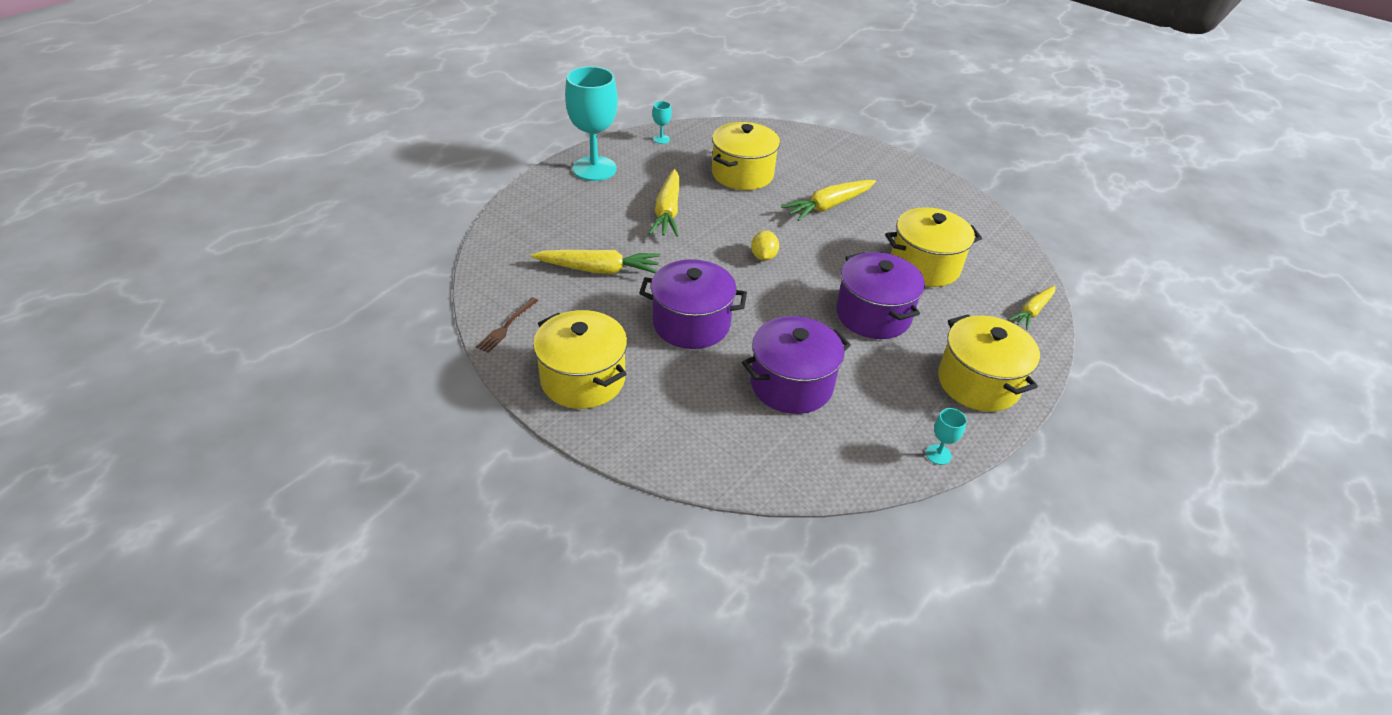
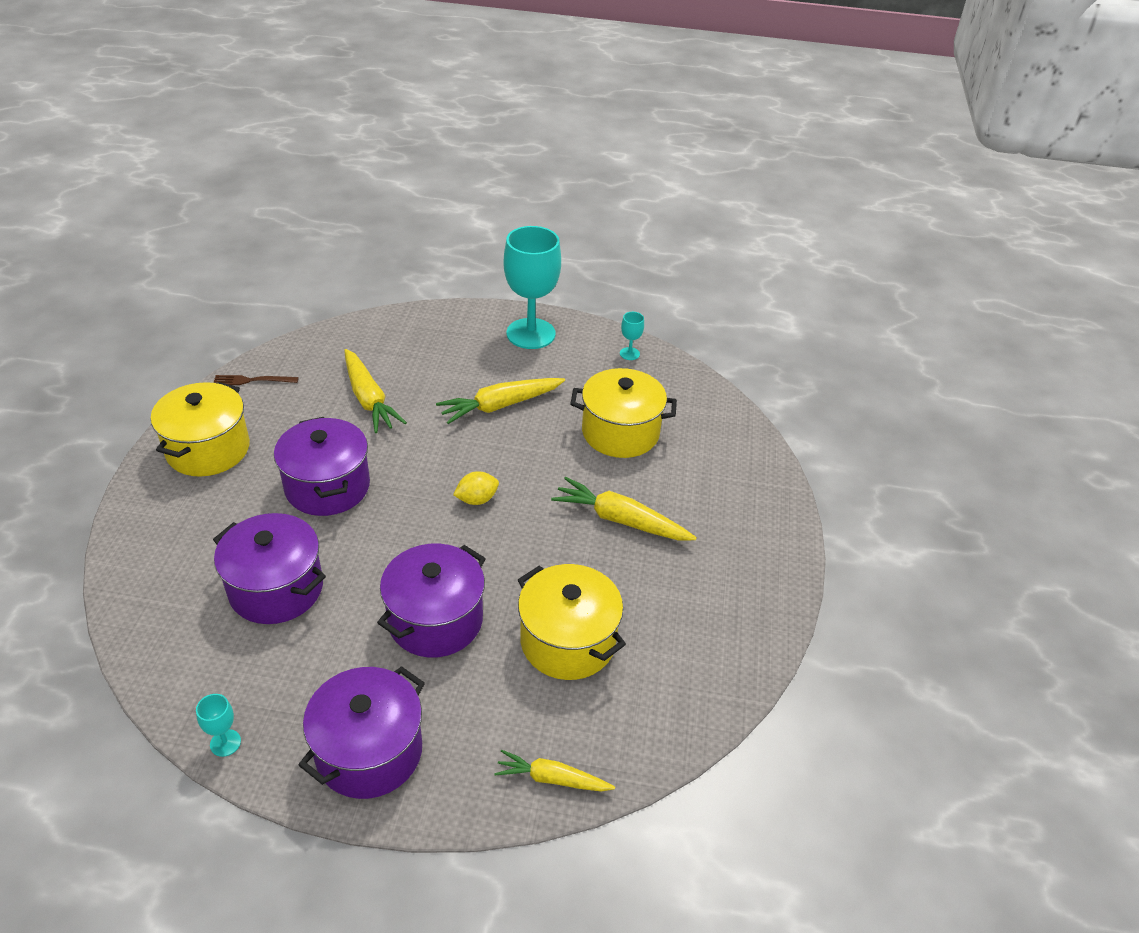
camera: 60 degrees right, 0 degrees up
(978, 383) = (369, 751): yellow pot -> purple pot

